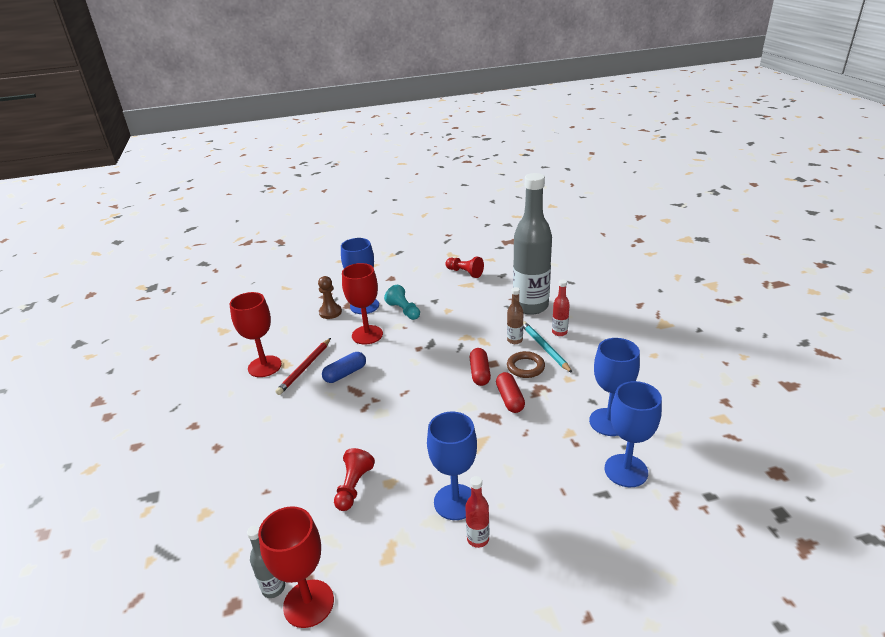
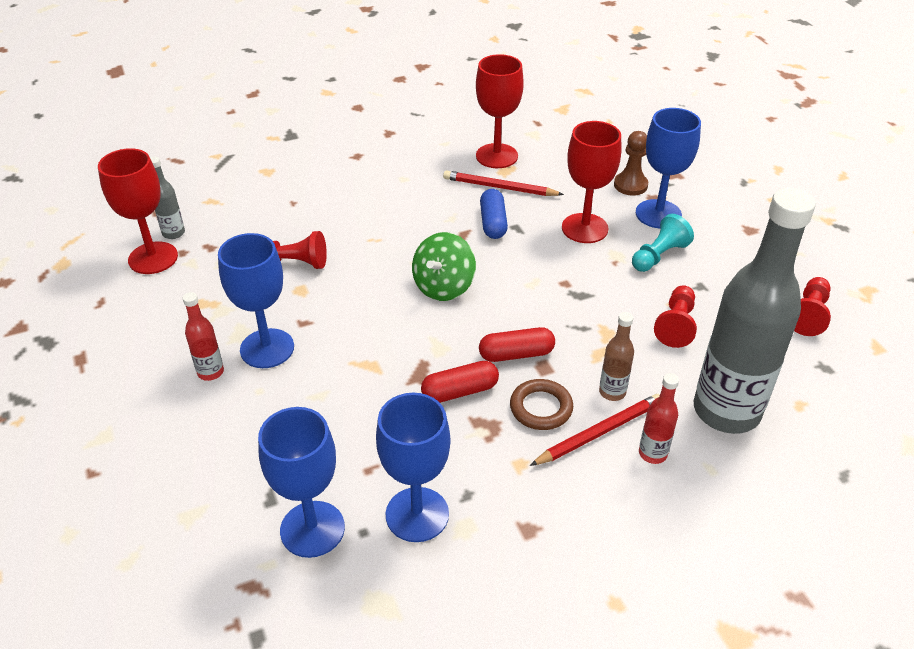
camera: 80 degrees right, 10 degrees up
(345, 374) = (493, 223): blue capsule -> blue capsule turned 45 degrees clockwise
(407, 401) = (443, 286): none -> green spinning top
(465, 313) = (676, 325): none -> red pawn
(545, 348) = (599, 432): turquoise pencil -> red pencil

